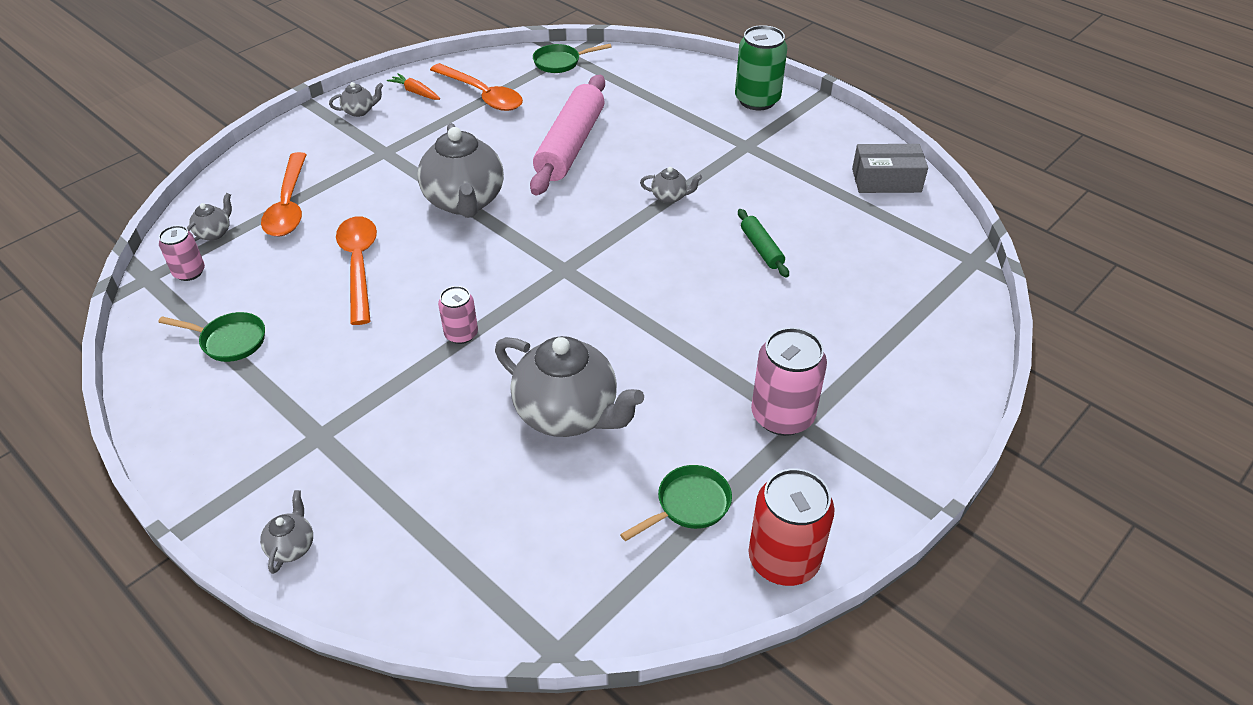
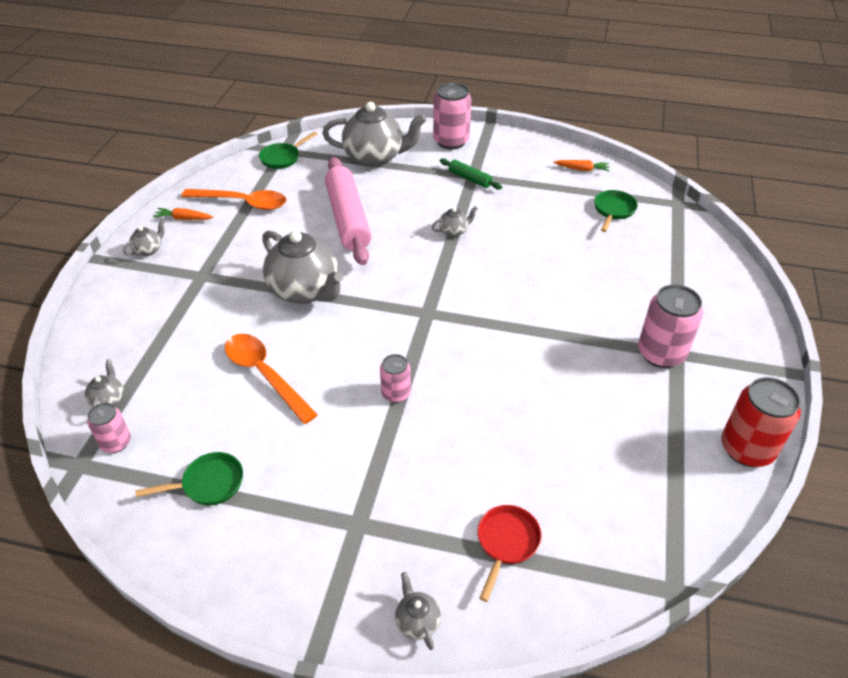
camera: 30 degrees left, 0 degrees up
(288, 205) = (156, 350): orange spoon -> none
(435, 522) = (506, 543): none -> red pan
(568, 414) = (526, 417): grey teapot -> grey teapot (375, 157)
(688, 505) = (660, 442): green pan -> green pan (613, 211)
(757, 100) = (451, 141): green can -> pink can
(761, 249) = (547, 245): green rolling pin -> green rolling pin (470, 179)
(886, 180) = (582, 169): grey box -> orange carrot

